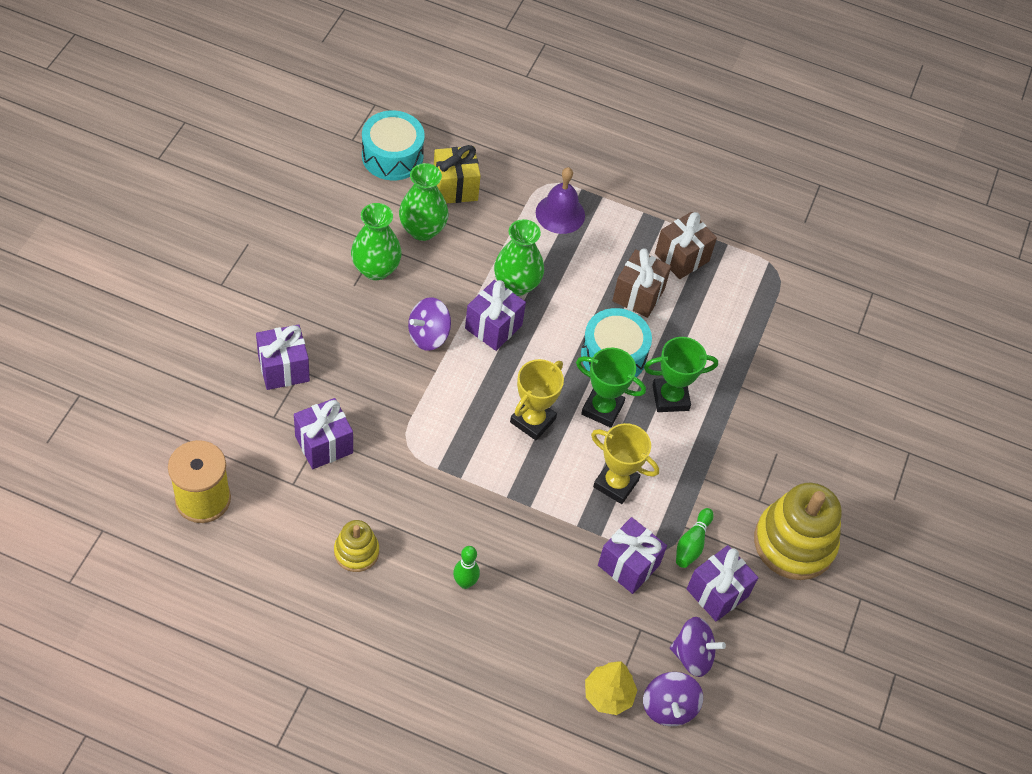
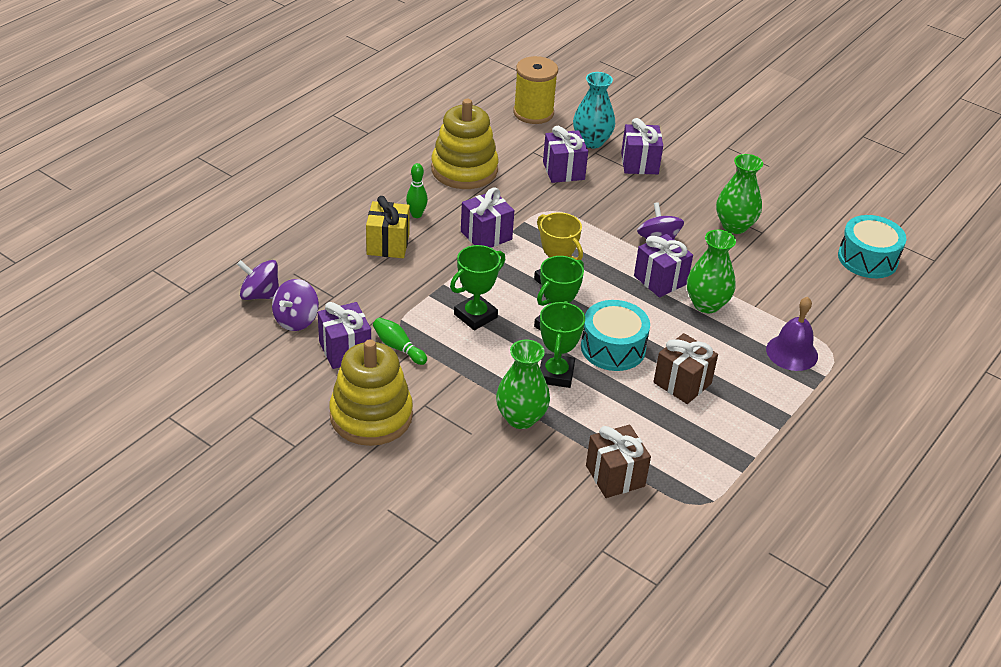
camera: 110 degrees right, 15 degrees down
(251, 424) = (591, 141): none -> turquoise vase
(356, 552) = (464, 170): yellow stacking toy -> yellow stacking toy, size x1.90
(422, 230) = (777, 260): green vase -> green vase (521, 418)
(455, 187) = (828, 290): yellow gift -> yellow gift (388, 244)
(608, 695) = (288, 265): yellow tree -> none
(616, 483) = (475, 316): yellow trophy -> green trophy
(628, 565) = (394, 304): purple gift -> purple gift (486, 235)
(681, 257) = (727, 429): brown gift -> brown gift (615, 476)

